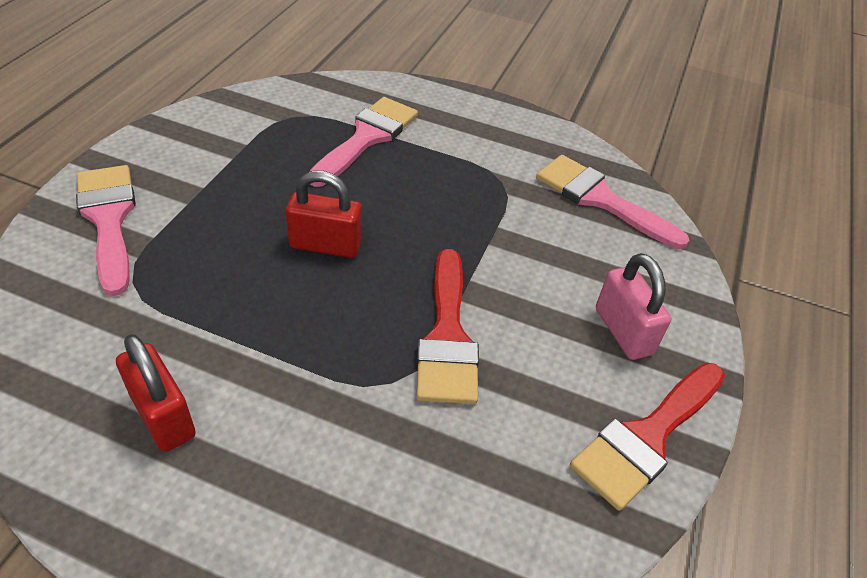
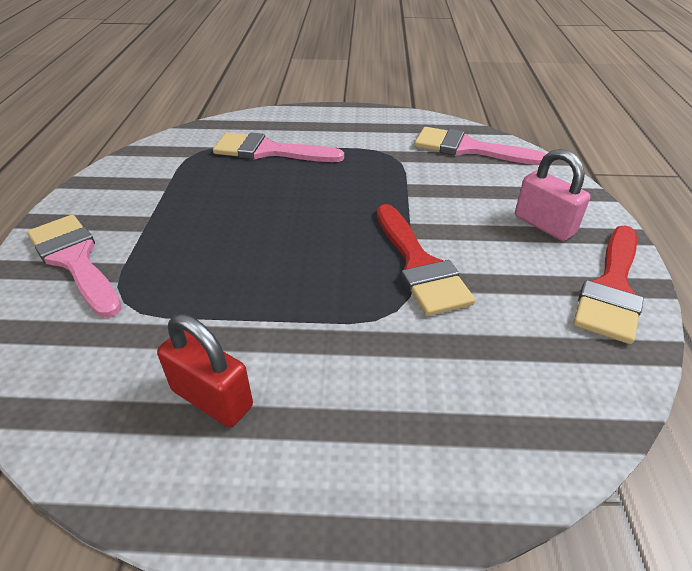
camera: 15 degrees left, 5 degrees down
(325, 245) = (280, 229): red padlock -> none
(367, 138) = (269, 151): pink brush -> pink brush turned 90 degrees counterclockwise

